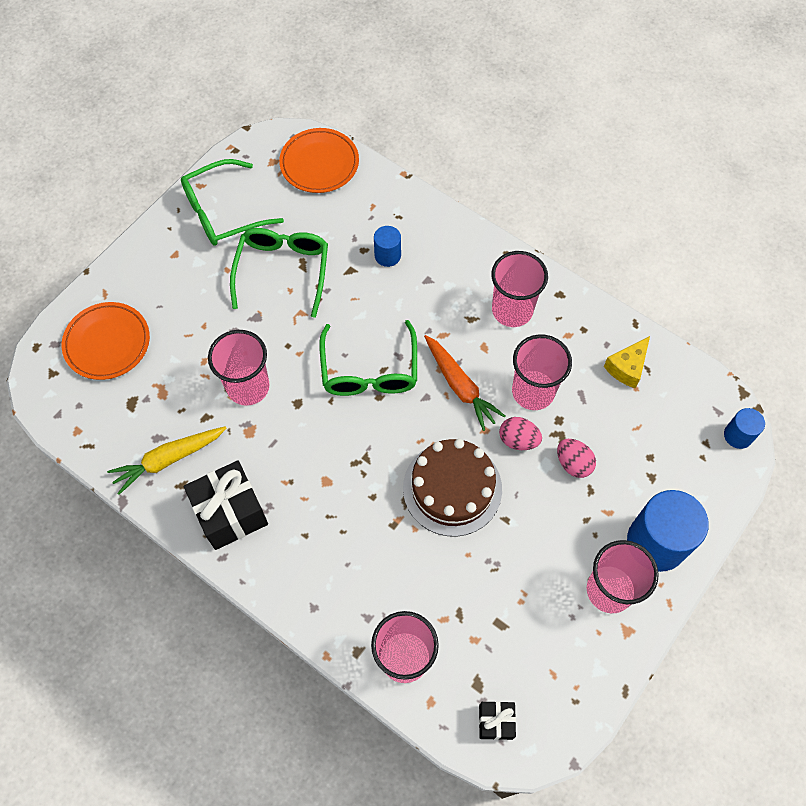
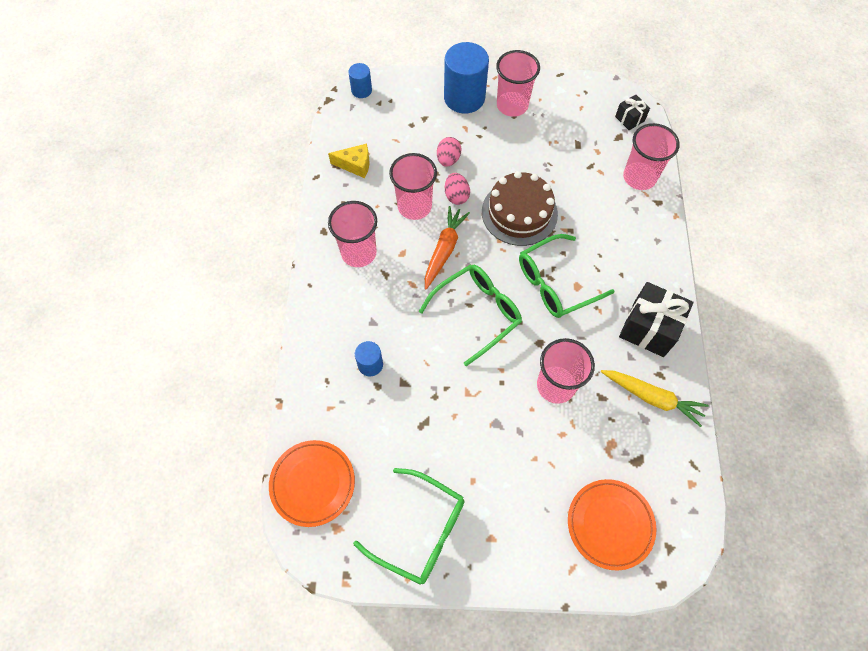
camera: 125 degrees left, 0 degrees up
(283, 271) = (441, 434): green glasses -> green glasses (555, 283)

